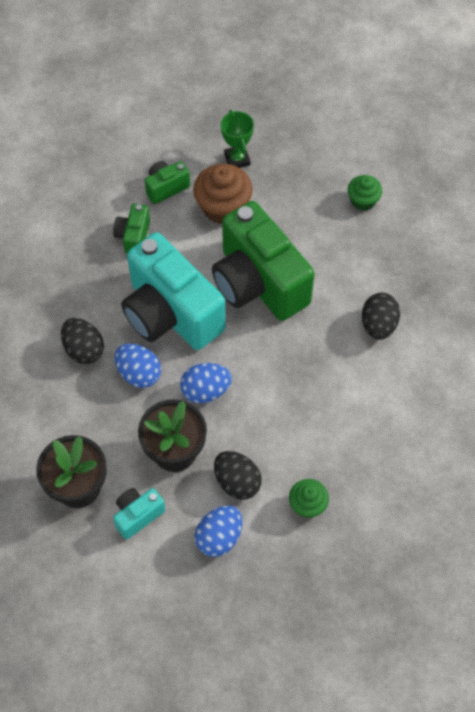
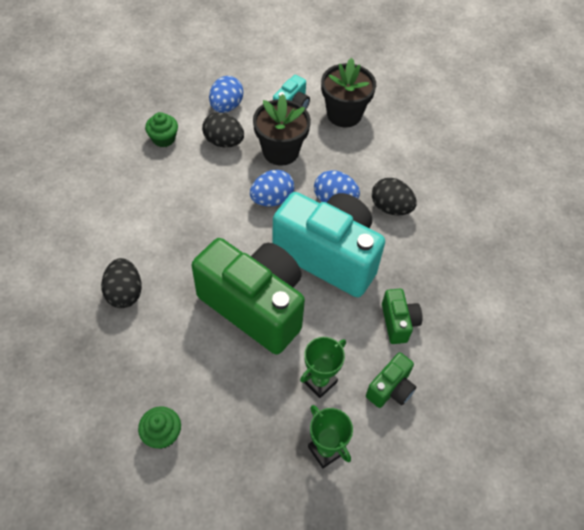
camera: 160 degrees right, 5 degrees down
(223, 207) = (319, 381): brown cupcake -> green trophy

